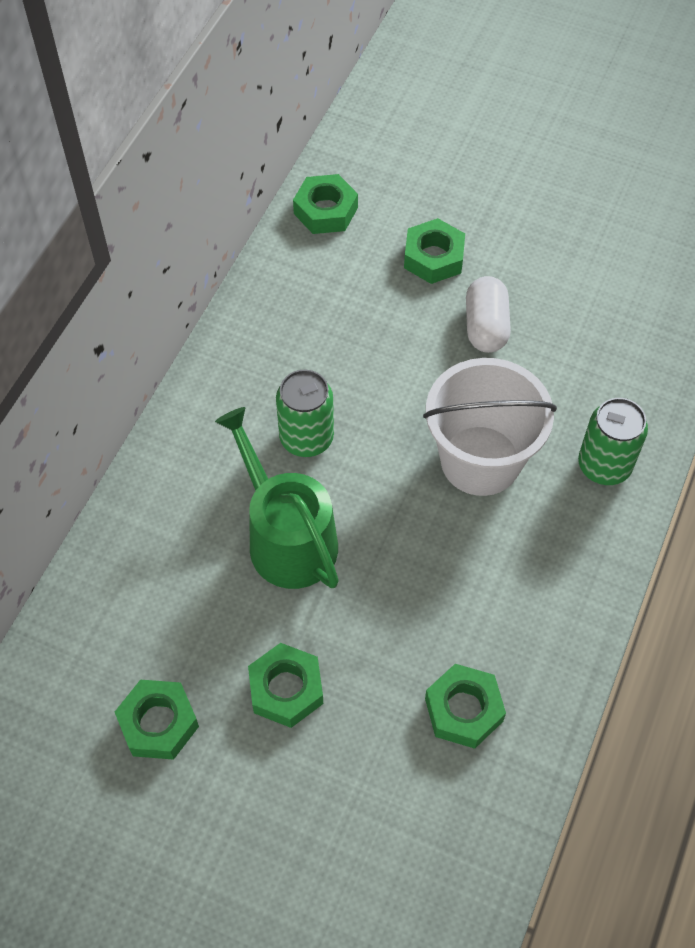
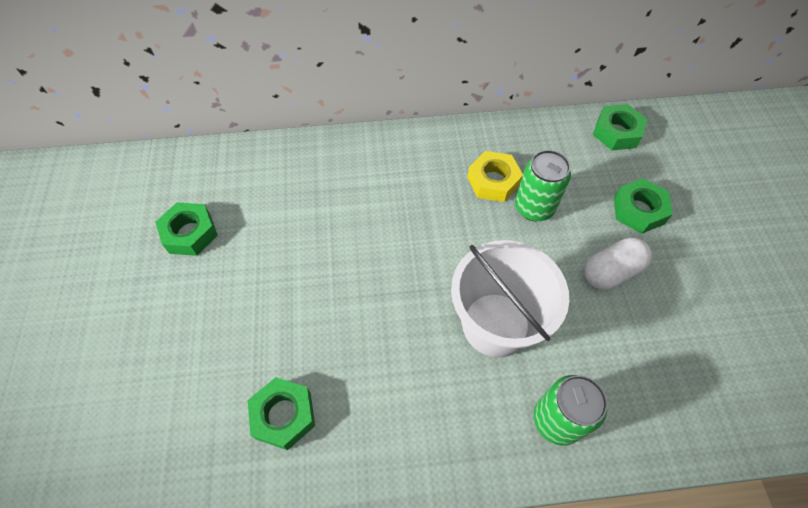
camera: 60 degrees right, 0 degrees up
(286, 538) = (356, 235): green watering can -> none
(286, 689) = (245, 291): green nut -> none
(306, 438) = (436, 209): green can -> green can (534, 207)
(307, 363) = (493, 181): none -> yellow nut

